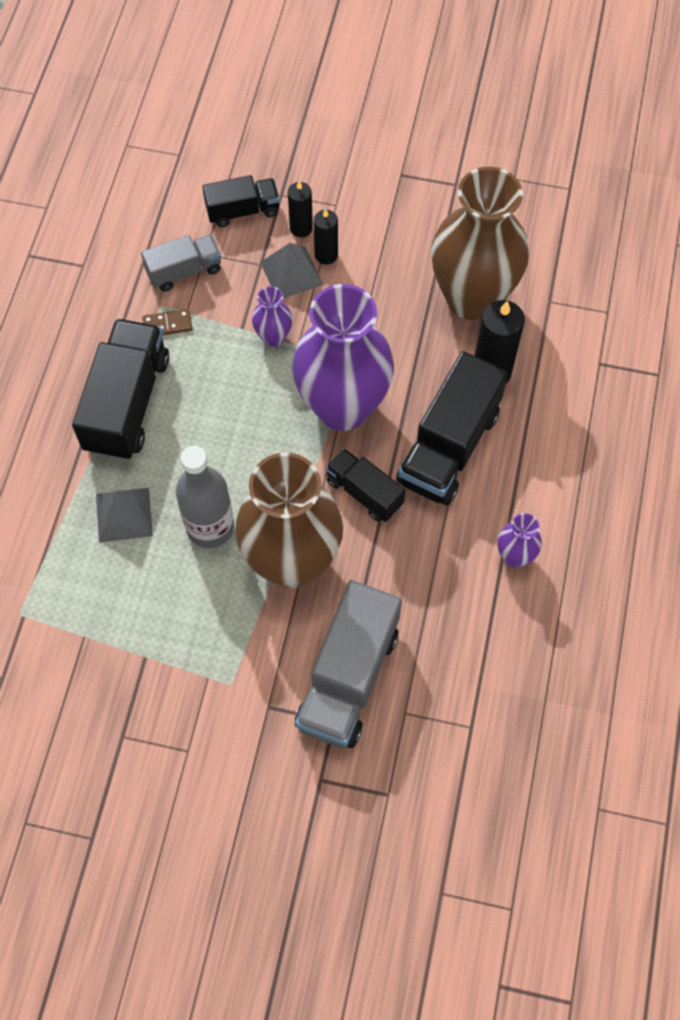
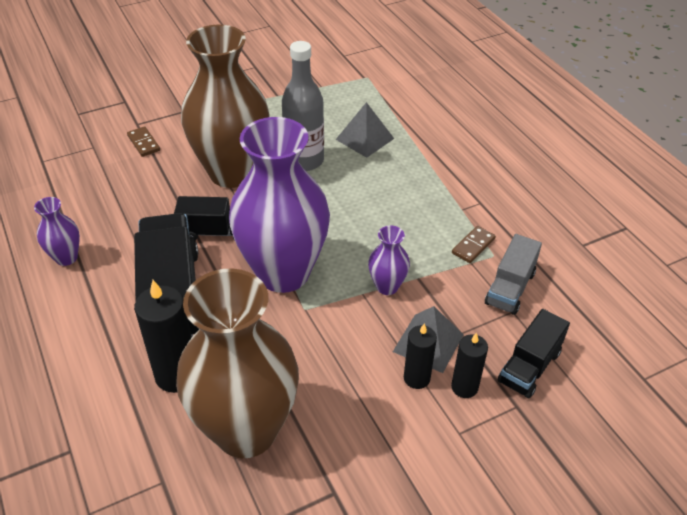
camera: 140 degrees right, 20 degrees down
(127, 404) = (436, 188): black truck -> none
(348, 678) = (143, 143): grey truck -> brown domino

